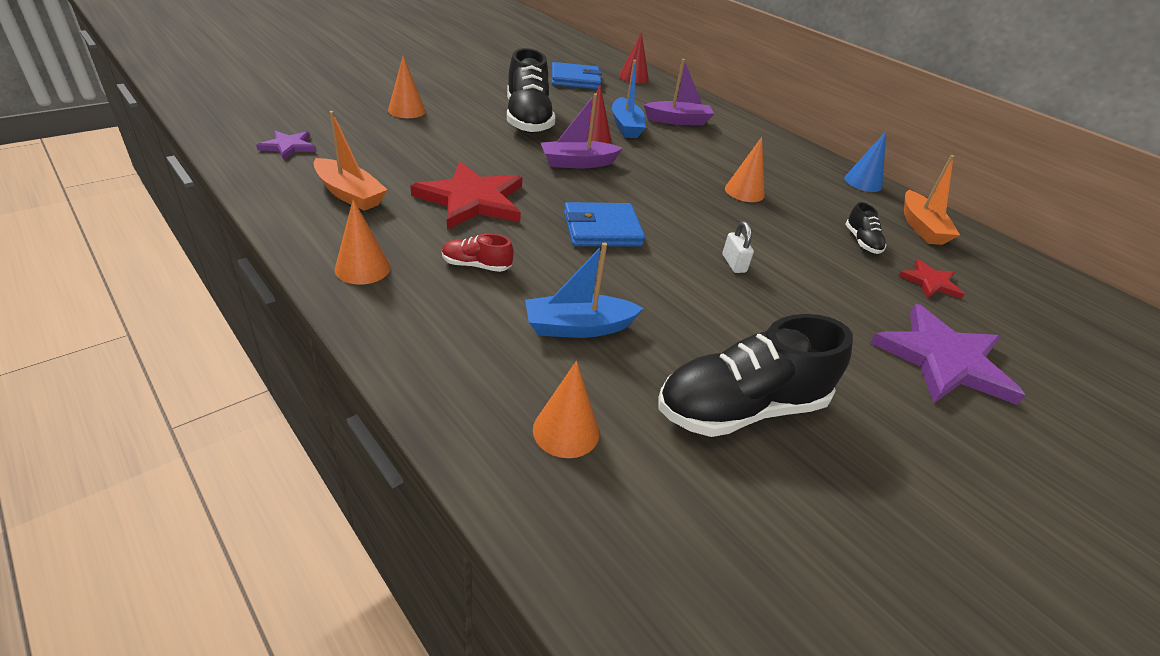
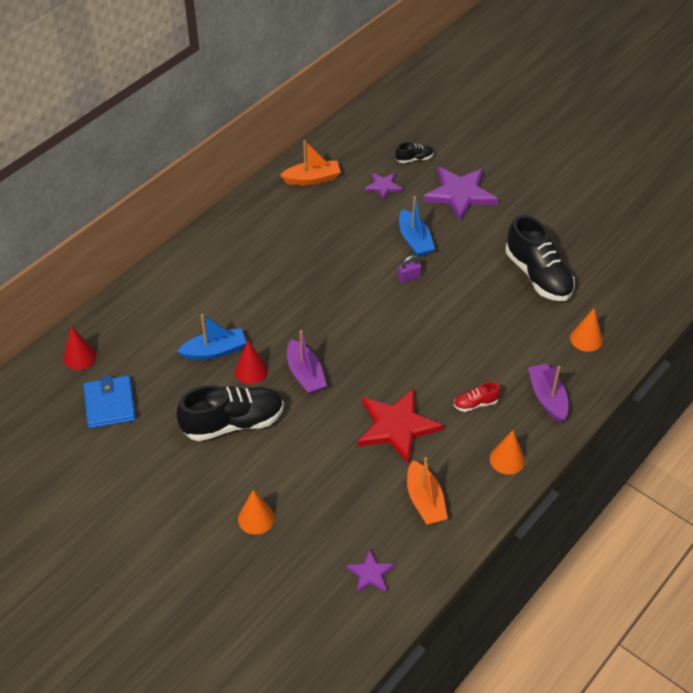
camera: 95 degrees left, 10 degrees up
(350, 194) = (425, 501): orange boat -> orange boat turned 135 degrees clockwise
(476, 265) = (475, 404): red shoe -> red shoe turned 75 degrees clockwise
(578, 327) = (510, 345): blue boat -> blue boat (414, 240)
(602, 229) = (400, 347): blue wallet -> none
(678, 121) = (183, 315): purple boat -> purple boat (547, 398)
(733, 264) = (409, 277): white padlock -> purple padlock
(744, 192) = (305, 271): orange cone -> none
(861, 242) = (348, 212): black shoe -> black shoe (414, 159)
(863, 182) = (254, 201): blue cone -> none
(930, 282) = (383, 186): red star -> purple star

